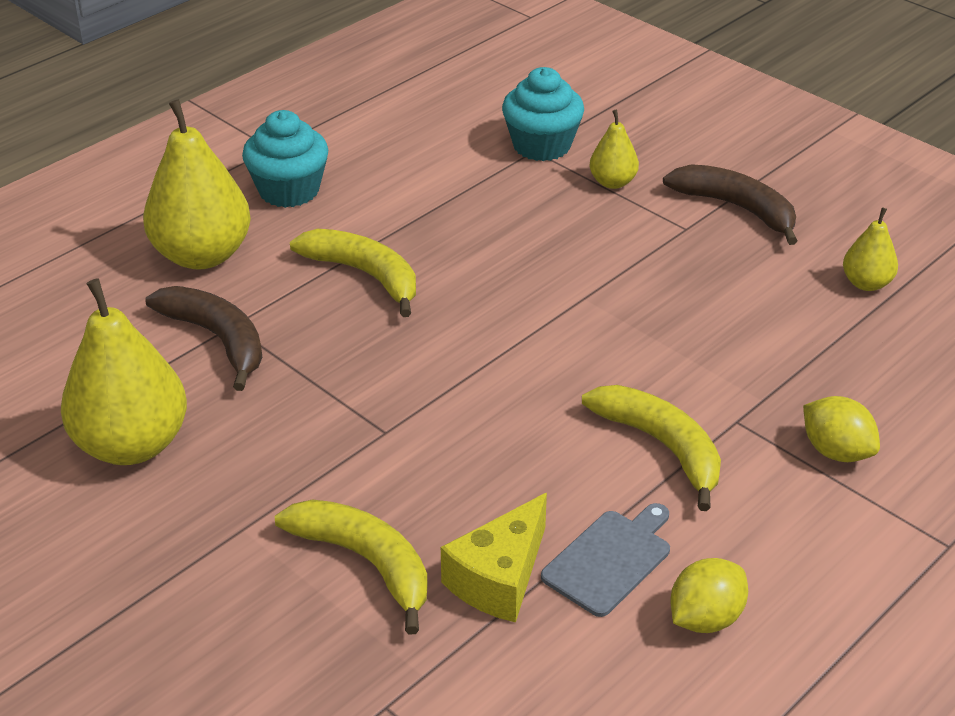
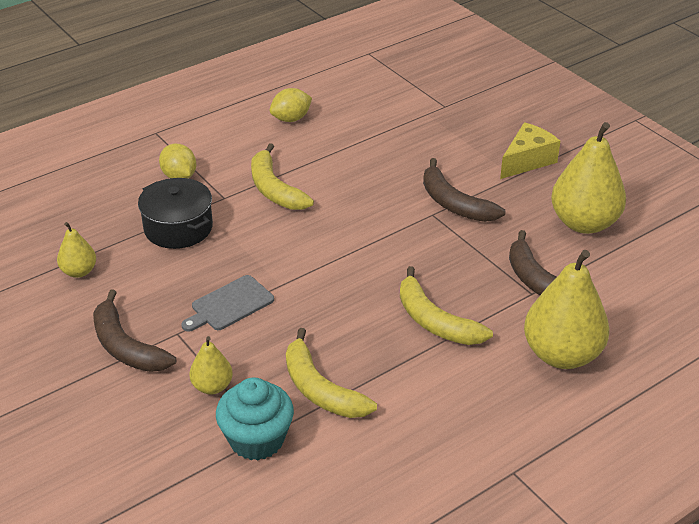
camera: 170 degrees left, 0 degrees up
(289, 190) = (494, 414): turquoise cupcake -> none
(349, 455) = (454, 204): none -> brown banana
(365, 562) = (449, 155): yellow banana -> yellow banana (320, 389)
(499, 578) = (383, 142): yellow cheese -> yellow cheese (527, 161)
(610, 559) = (326, 144): grey cutting board -> grey cutting board (229, 305)
(775, 360) = (178, 228): none -> black pot

